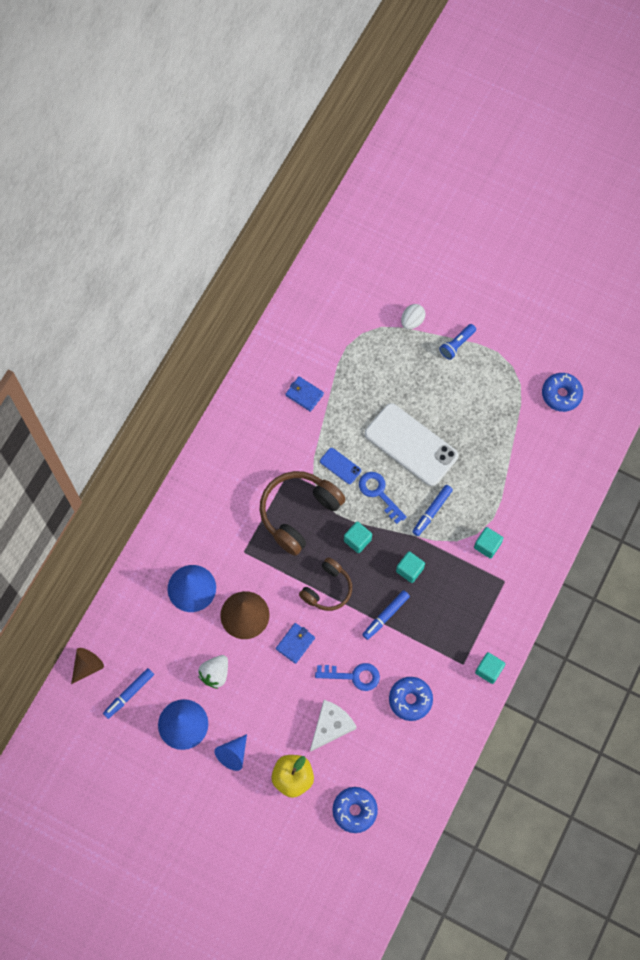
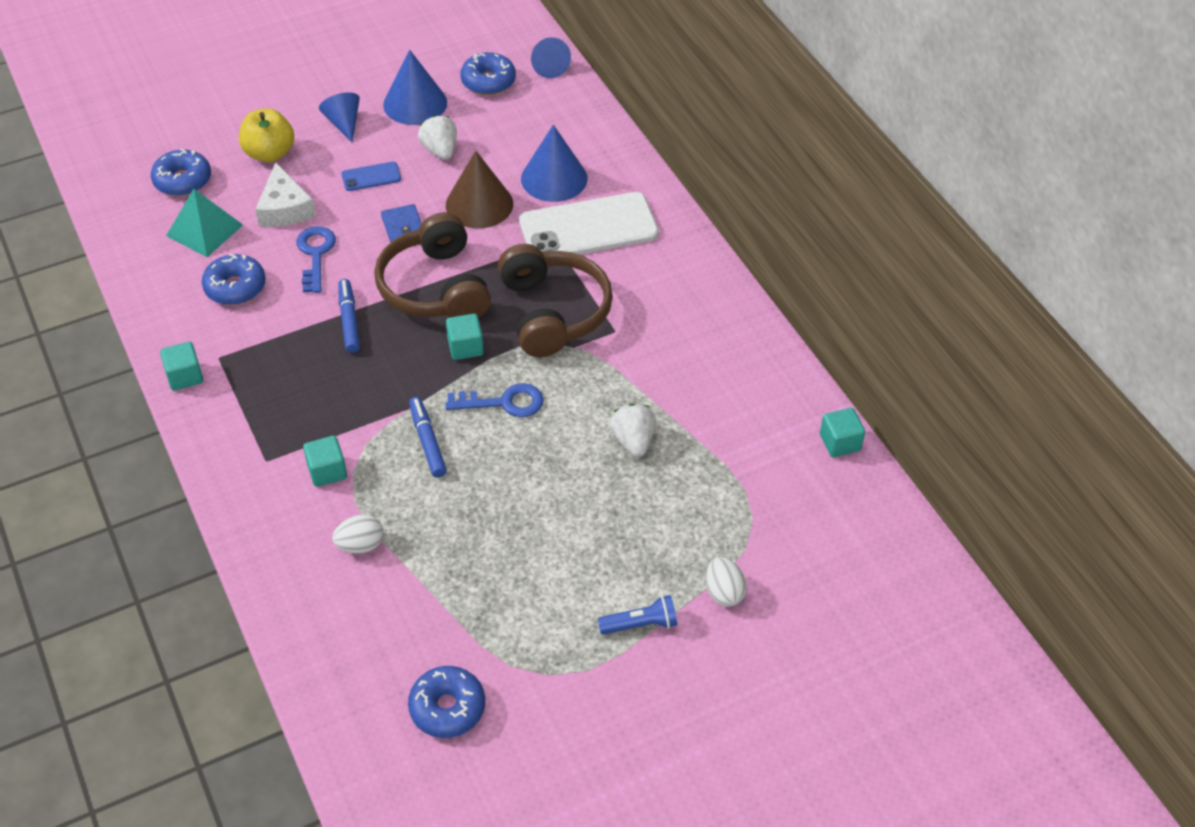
camera: 125 degrees right, 20 degrees down
(87, 666) = (549, 67): brown cone -> blue cone
(129, 694) = (488, 81): blue marker -> blue donut
(304, 394) = (709, 405): blue wallet -> none
(327, 589) = (435, 287): brown headphones -> brown headphones, size x1.62
(340, 466) = (577, 385): blue phone -> blue phone (371, 177)
(353, 676) = (315, 255): blue key -> blue key turned 135 degrees clockwise
(355, 415) = (633, 441): none -> white strawberry
(383, 758) = (204, 230): none -> turquoise pyramid
(409, 570) = (379, 375): turquoise cube -> turquoise cube (840, 442)
(411, 445) = (538, 475): white phone -> white phone (588, 228)
(456, 345) = (641, 624): blue flashlight -> blue flashlight turned 90 degrees clockwise
(514, 495) = (360, 545): none -> white egg

